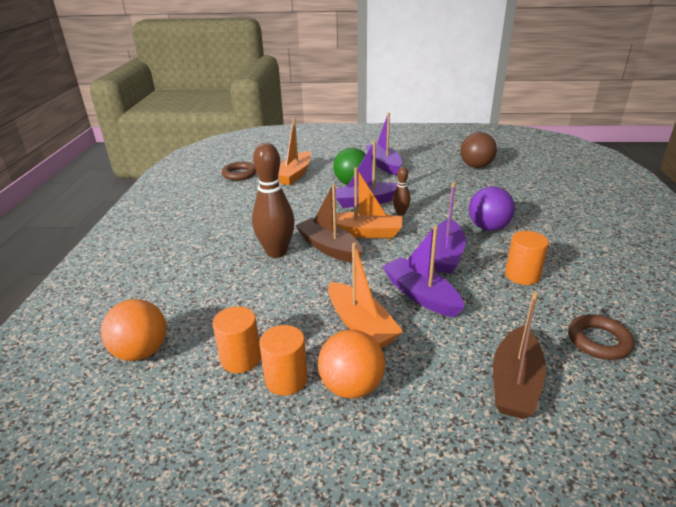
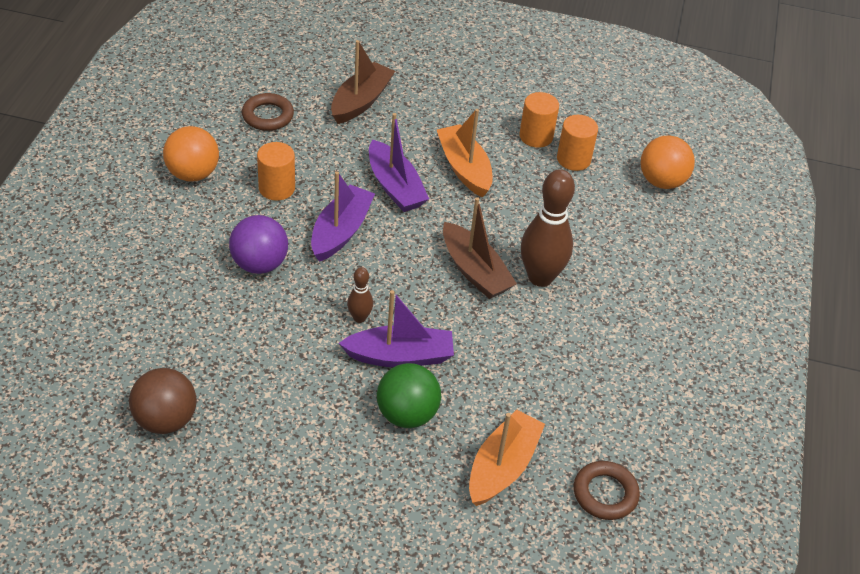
camera: 175 degrees left, 15 degrees up
(351, 387) = (485, 122): orange ball -> orange ball (193, 174)
(364, 232) = (423, 289): orange boat -> none
(384, 164) = (328, 467): purple boat -> none

